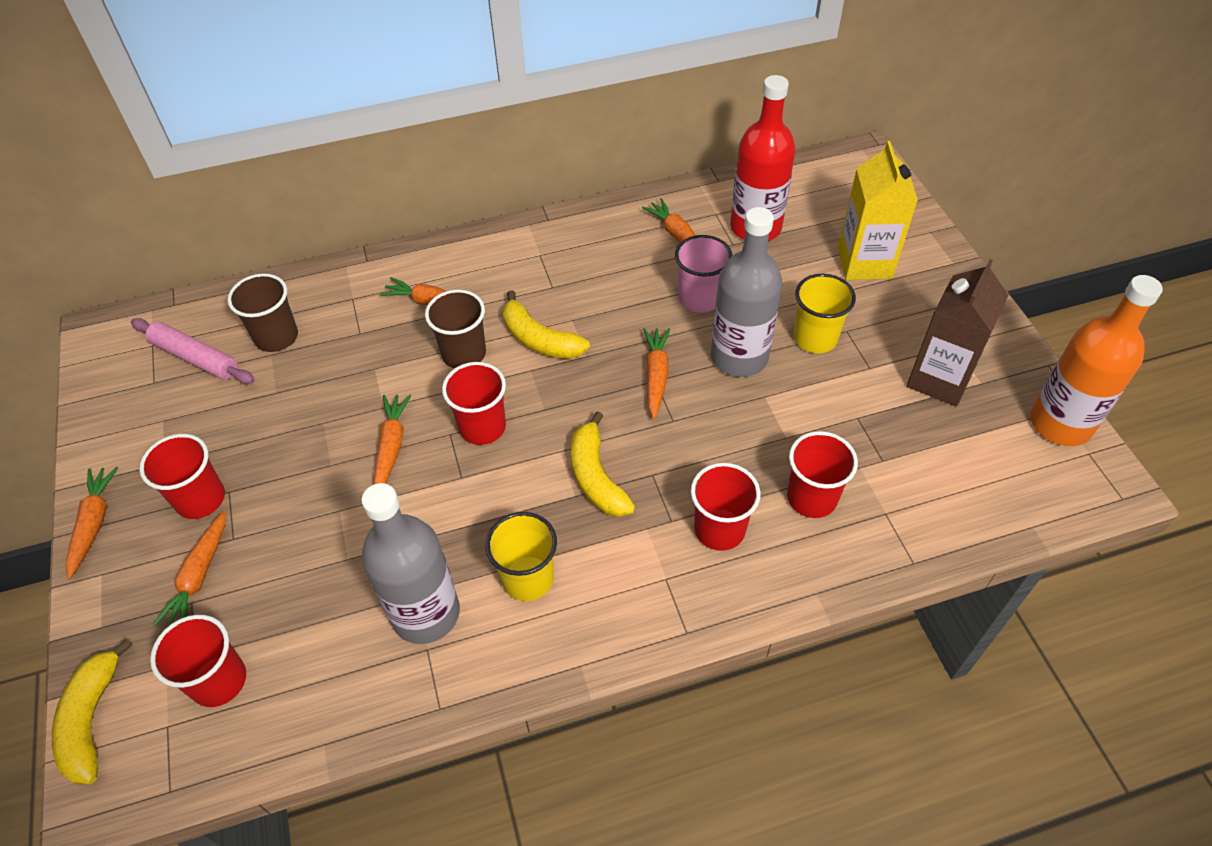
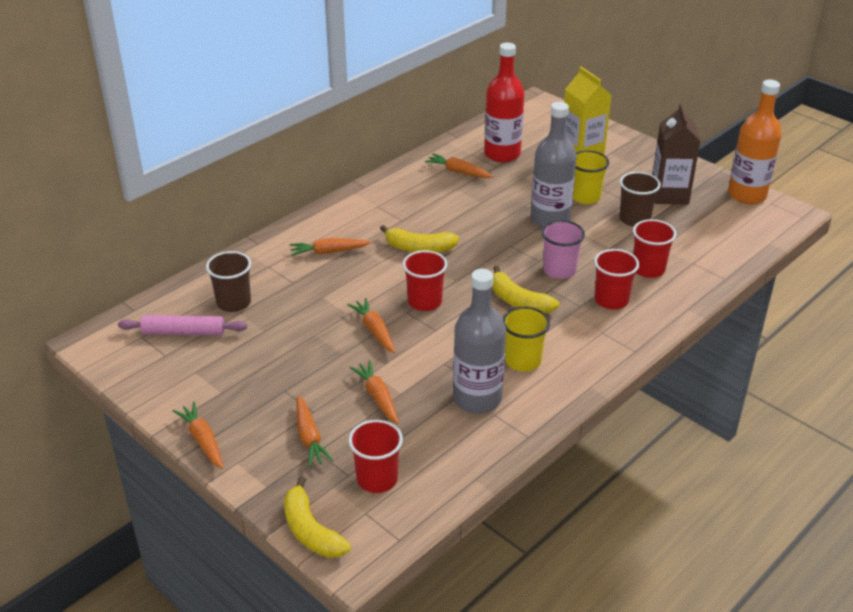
camera: 30 degrees left, 15 degrees down
(200, 499) = (268, 401): red cup -> none
(464, 353) = (376, 270): brown cup -> brown cup (634, 219)
(656, 376) = (509, 243): orange carrot -> orange carrot (378, 397)
(699, 298) = (500, 198): pink cup -> pink cup (559, 270)

